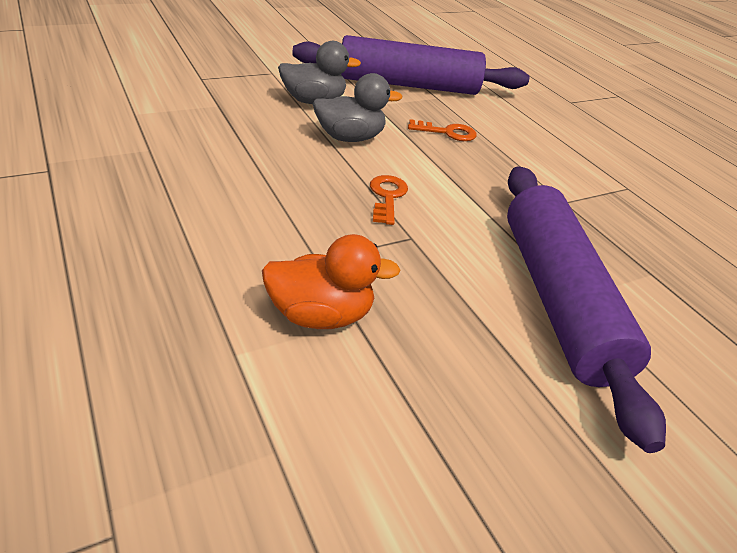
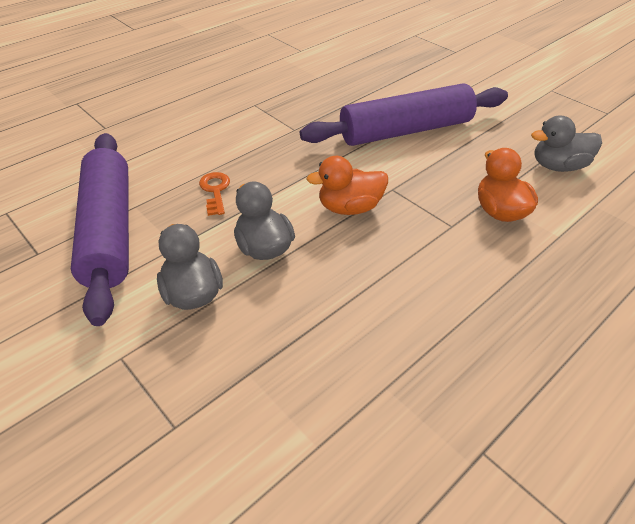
camera: 100 degrees left, 5 degrees up
(387, 197) = (349, 208): orange key -> orange duck
(409, 462) = (558, 166): none -> grey duck

